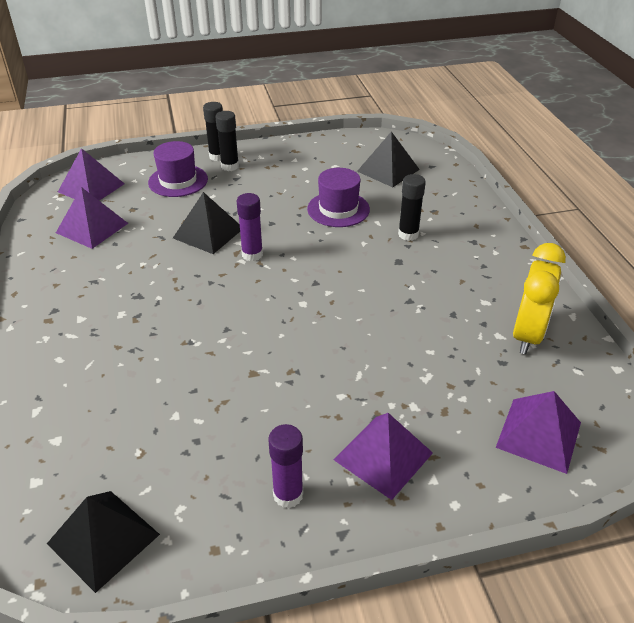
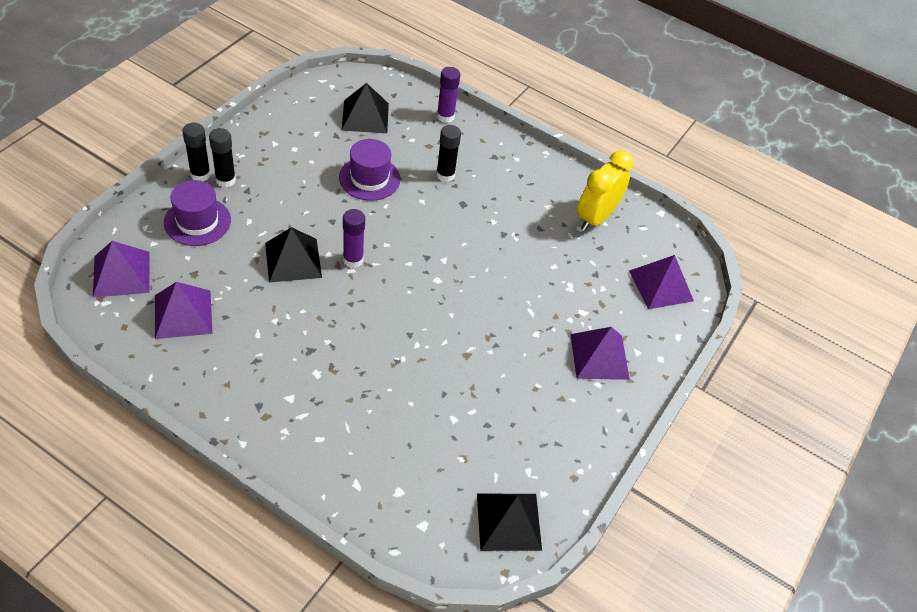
camera: 50 degrees left, 10 degrees up
(288, 495) = (576, 417): purple glue stick -> purple glue stick (445, 116)
(527, 335) = (595, 218): yellow clock -> yellow clock turned 120 degrees counterclockwise

